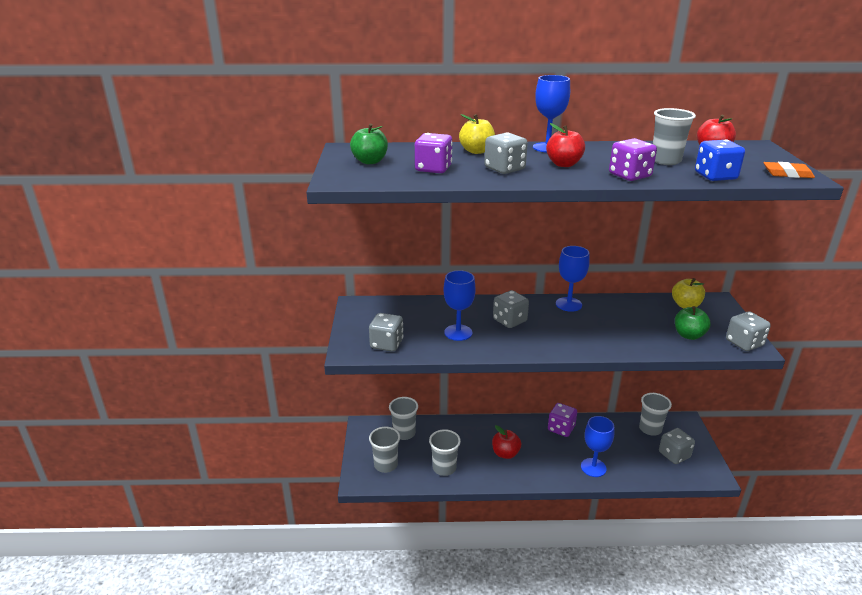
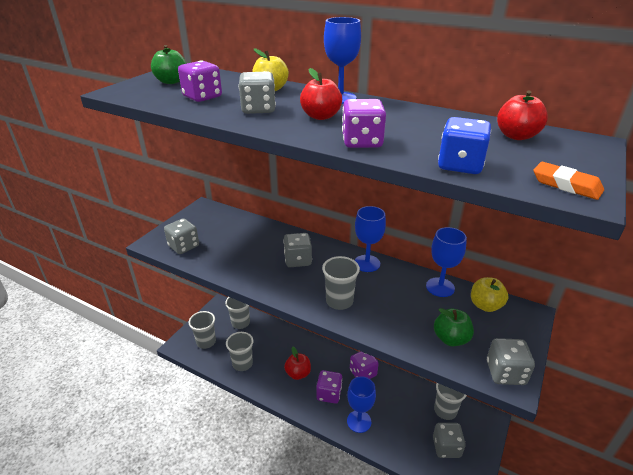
camera: 30 degrees right, 5 degrees up
(458, 332) = (245, 256): blue goblet -> blue goblet (440, 287)
(548, 458) = (329, 394): none -> purple dice
(665, 161) = (435, 135): grey cup -> grey cup (339, 301)

